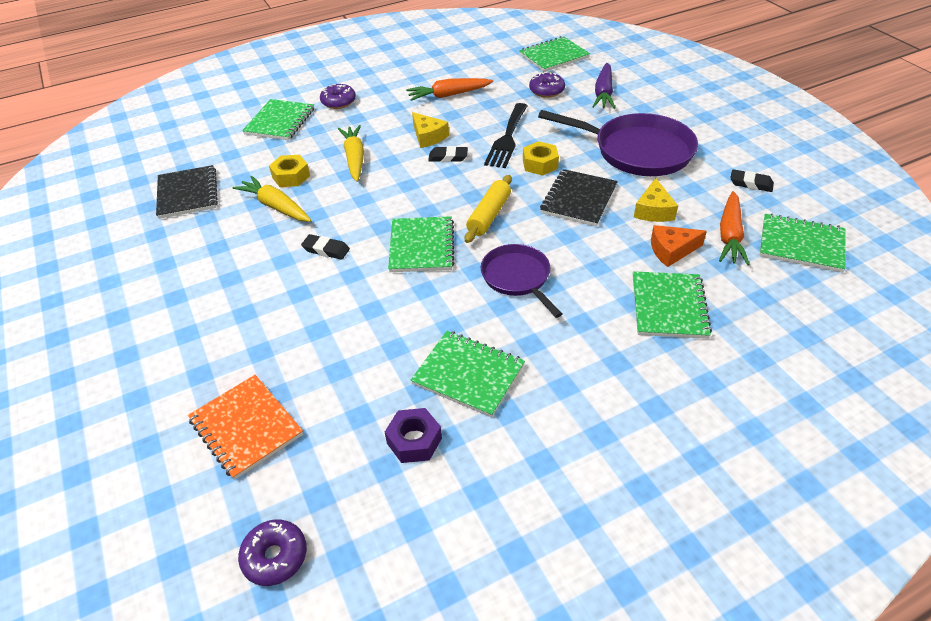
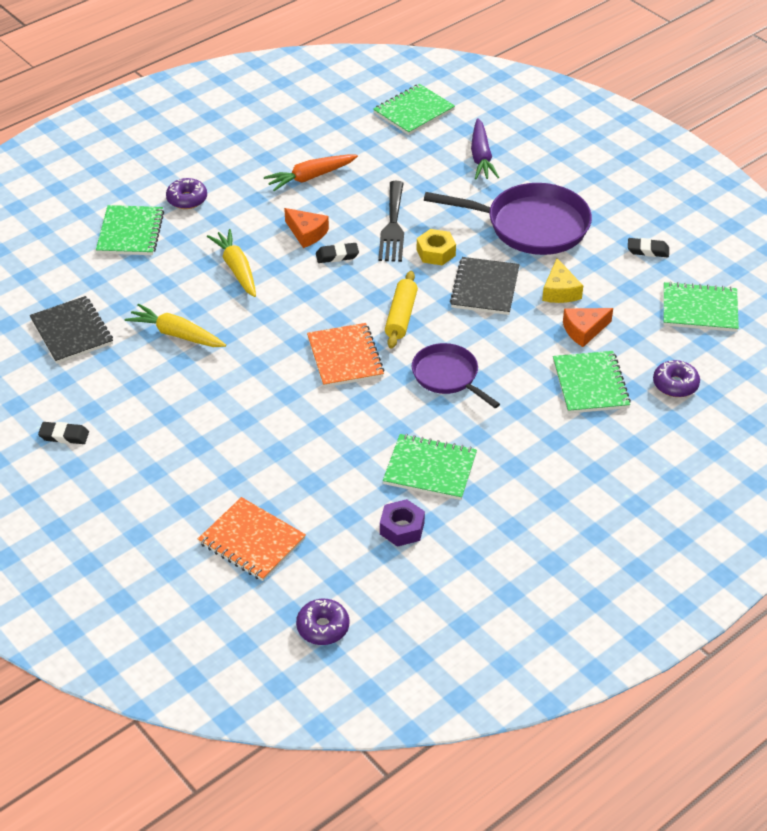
camera: 15 degrees left, 0 degrees up
(291, 176) = (176, 298): yellow nut -> none
(326, 250) = (251, 373): black eraser -> black eraser (64, 436)
(421, 246) = (345, 357): green notebook -> orange notebook
(428, 137) = (307, 233): yellow cheese -> orange cheese
(546, 91) = (418, 160): purple donut -> purple donut (675, 384)
(729, 235) = (634, 308): orange carrot -> none

